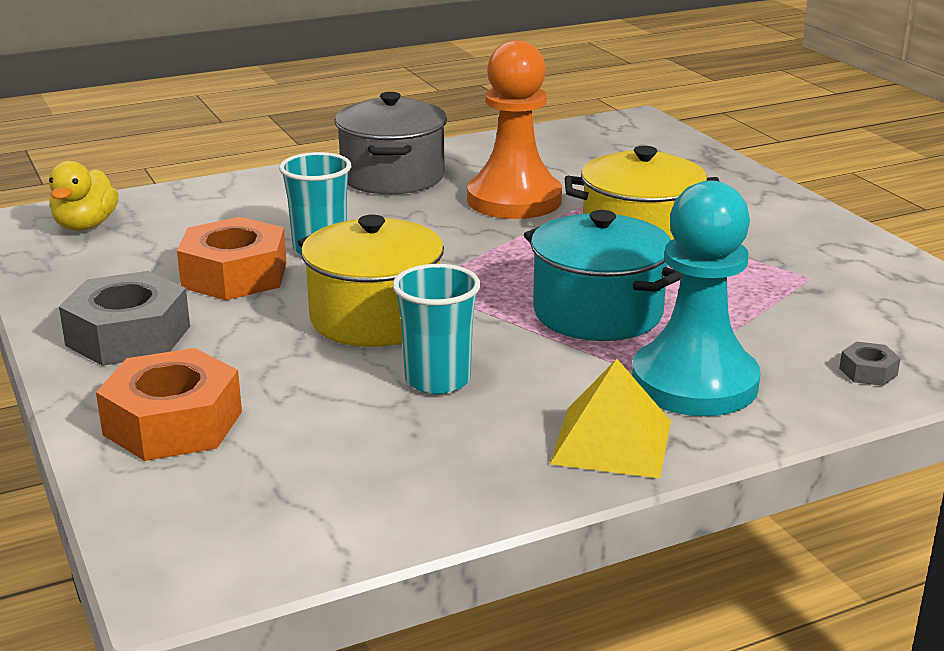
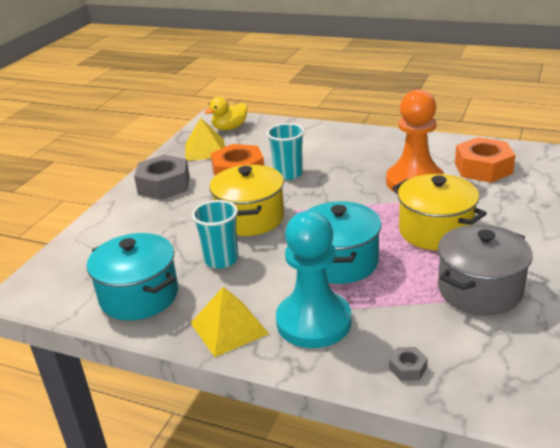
camera: 50 degrees right, 5 degrees up
(102, 266) = (205, 150): none -> yellow pyramid
(173, 423) = (117, 230): orange nut -> orange nut (483, 168)
(392, 177) = (381, 147): grey pot -> grey pot (479, 290)
(406, 477) = (139, 296): none -> turquoise pot

